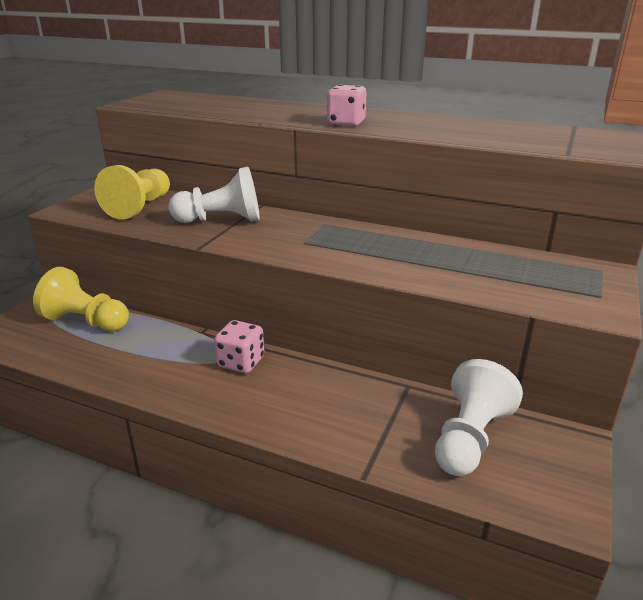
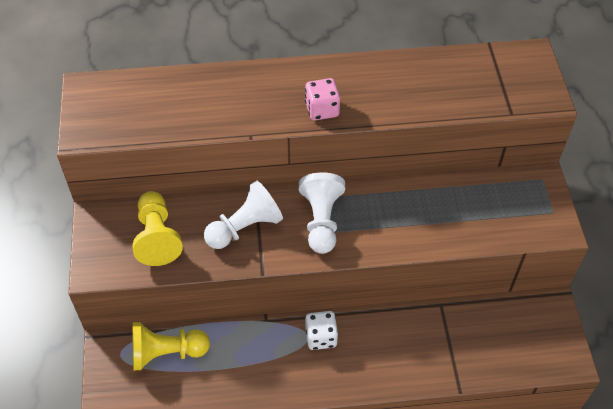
camera: 30 degrees left, 25 degrees up
(241, 362) = (321, 337): pink dice -> white dice
(470, 438) = (500, 333): white pawn -> white pawn (321, 221)

